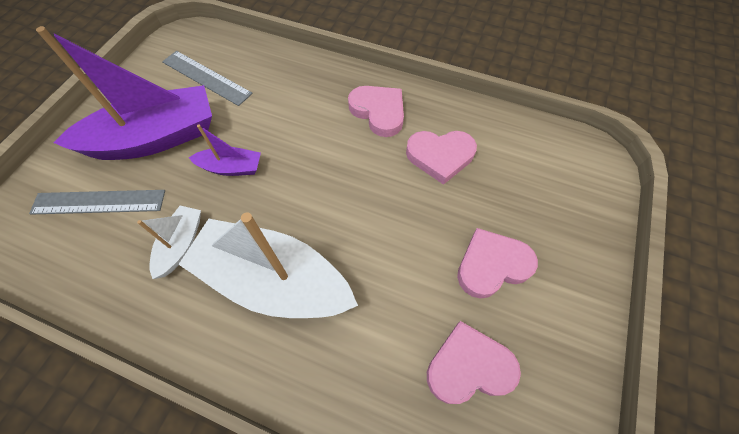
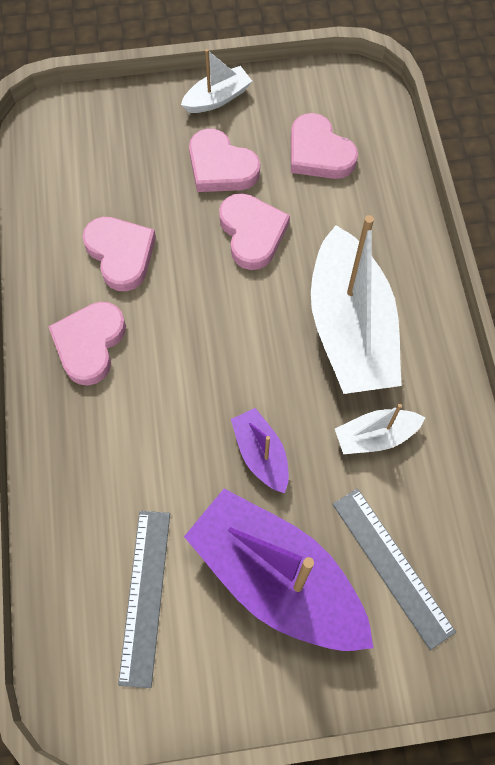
camera: 120 degrees left, 5 degrees up
(408, 254) = (252, 233): none -> pink heart
(579, 304) = (217, 98): none -> white boat

